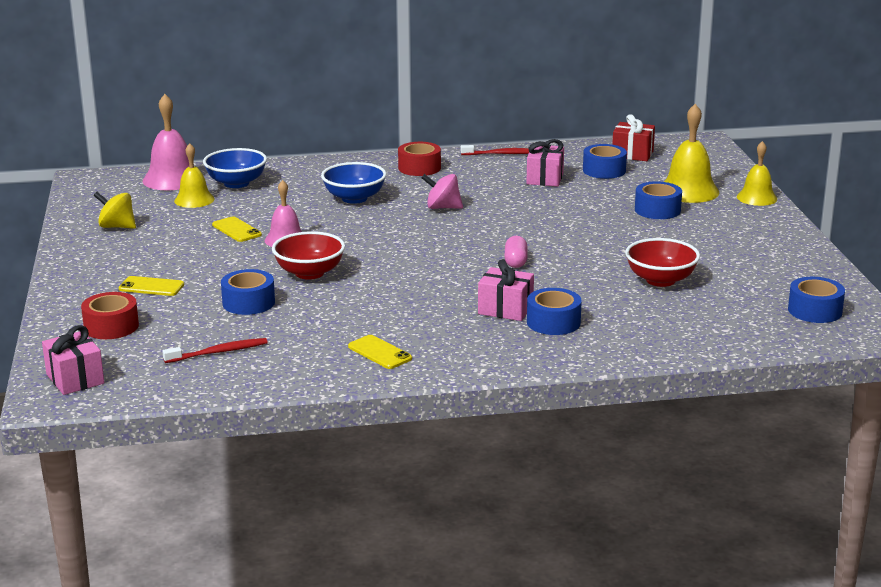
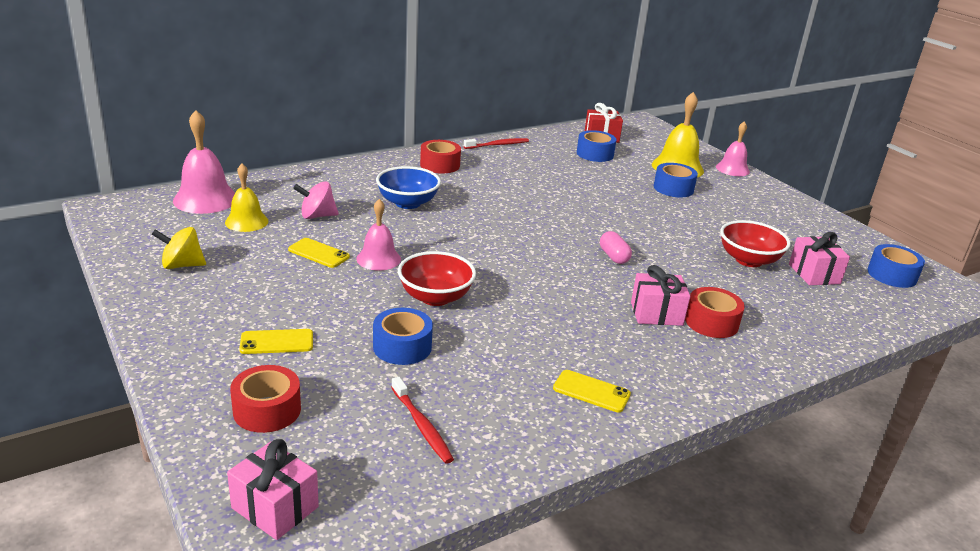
camera: 25 degrees left, 5 degrees up
(218, 352) = (421, 425): red toothbrush -> red toothbrush turned 105 degrees clockwise
(236, 183) = (277, 197): blue bowl -> none
(442, 207) = (497, 205): pink spinning top -> pink spinning top (317, 216)
(545, 178) = (555, 166): pink gift -> pink gift (814, 274)
(553, 322) = (711, 322): blue tape -> red tape
(757, 198) = (732, 169): yellow bell -> pink bell

